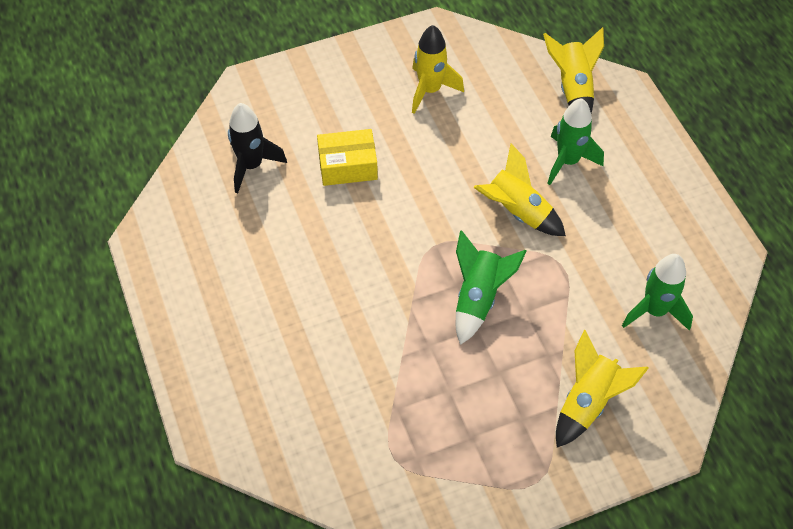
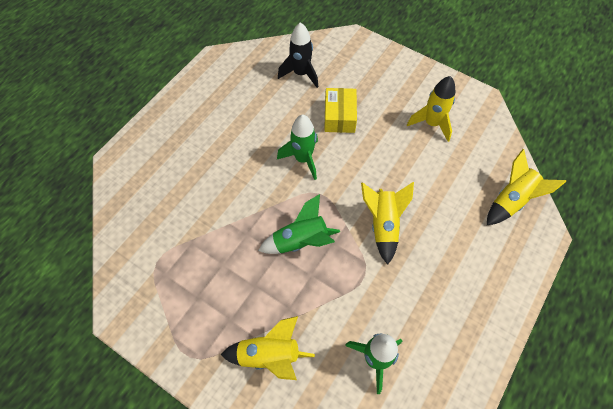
camera: 55 degrees right, 5 degrees up
(347, 166) = (339, 116): yellow box -> yellow box turned 45 degrees clockwise
(568, 161) = (449, 232): green rocket -> green rocket (303, 159)

